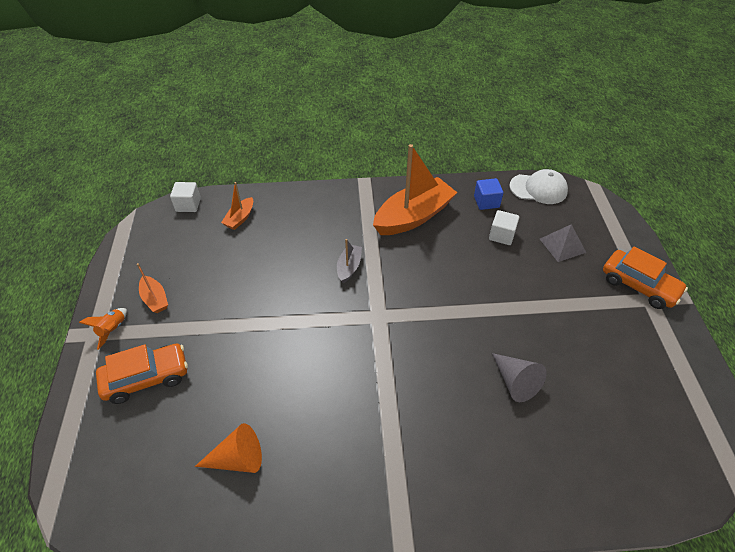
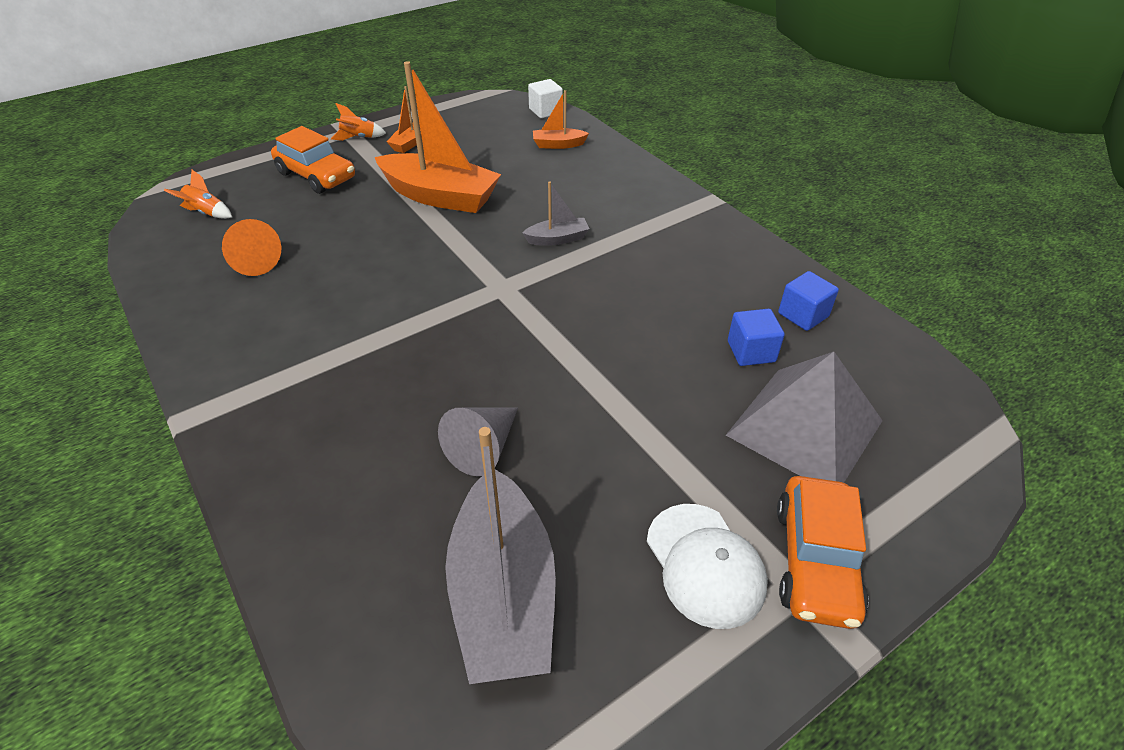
camera: 60 degrees right, 5 degrees down
(133, 480) = (206, 213): none -> orange rocket
(413, 216) = (695, 258): orange boat -> orange boat (440, 196)
(501, 235) = (751, 351): white cube -> blue cube
(538, 189) = (902, 362): white cap -> white cap (705, 564)
(562, 245) = (804, 427): grey pyramid -> grey pyramid, size x1.83
(617, 413) = (503, 594): none -> grey boat

